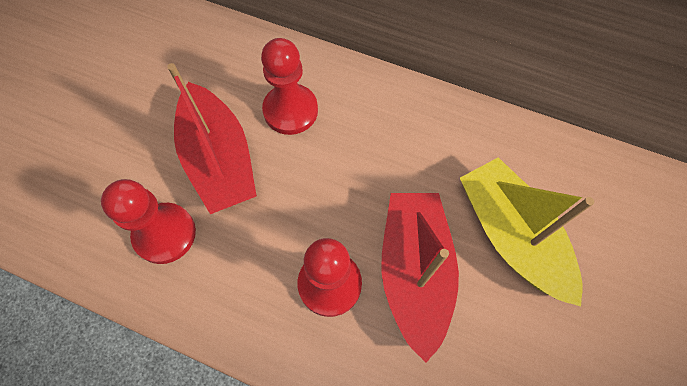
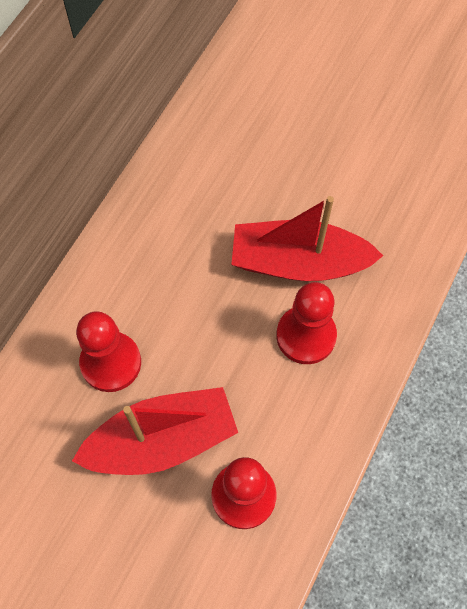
camera: 85 degrees left, 0 degrees up
(510, 236) = (271, 180): yellow boat -> none

